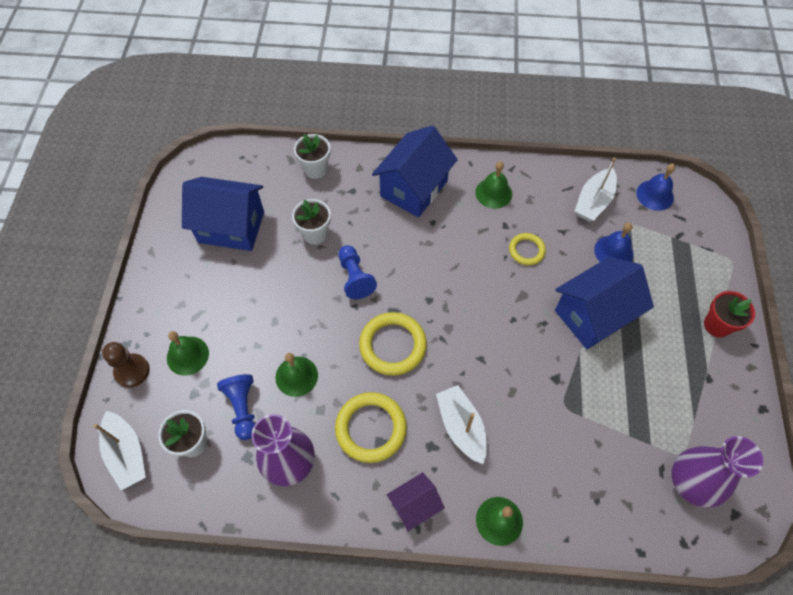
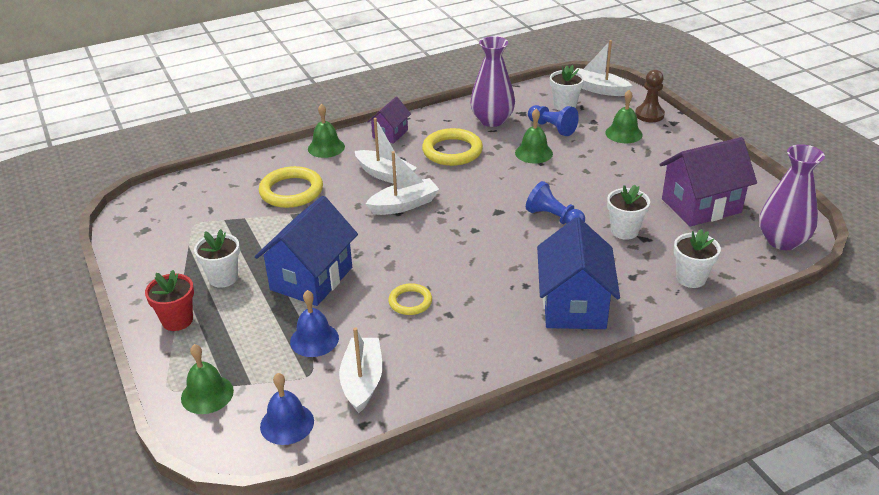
camera: 150 degrees right, 25 degrees down
(231, 227) = (701, 206): blue house -> purple house
(392, 345) = (478, 193): yellow ring -> yellow ring (291, 191)
(469, 367) = (404, 205): none -> white boat
(493, 193) = (485, 339): green bell -> green bell (207, 394)
(669, 356) = (223, 278): none -> white flower pot
(692, 482) = (183, 212): purple vase -> purple vase (782, 241)

